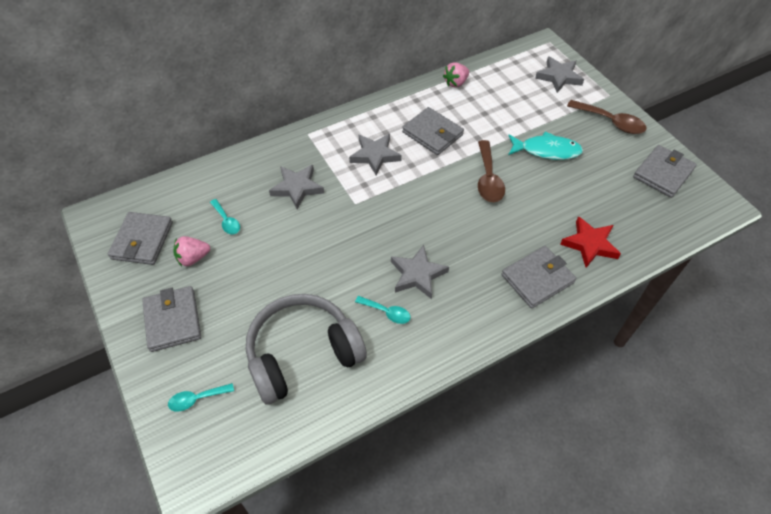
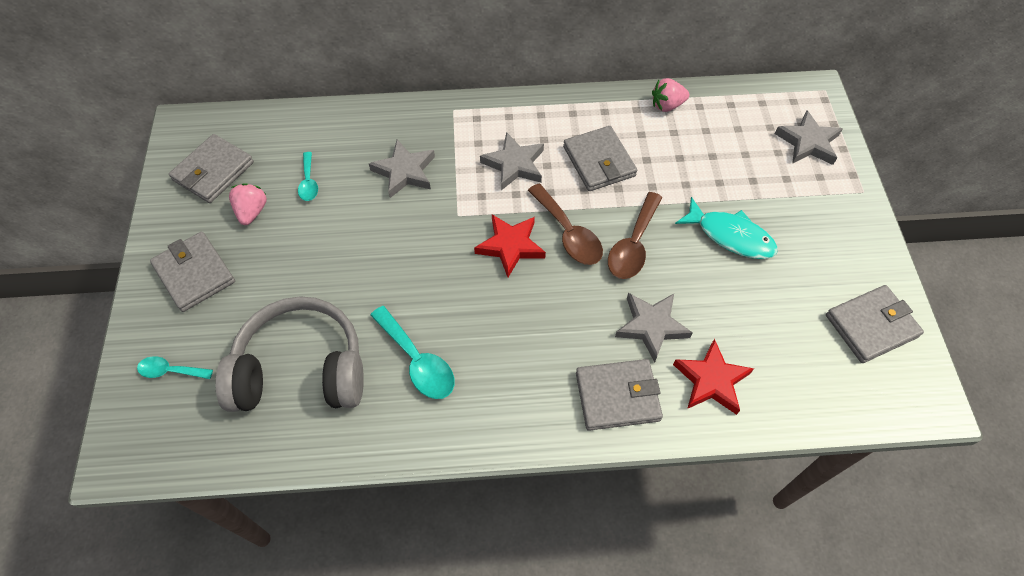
camera: 25 degrees right, 5 degrees up
(173, 320) = (194, 274): grey wallet -> grey wallet turned 45 degrees counterclockwise
(193, 258) = (252, 211): pink strawberry -> pink strawberry turned 90 degrees clockwise
(387, 312) = (418, 361): turquoise spoon -> turquoise spoon, size x1.68
(405, 210) = (510, 246): none -> red star
(417, 274) = (478, 330): grey star -> grey star (651, 326)
(611, 122) = (842, 229): brown spoon -> brown spoon (568, 233)

